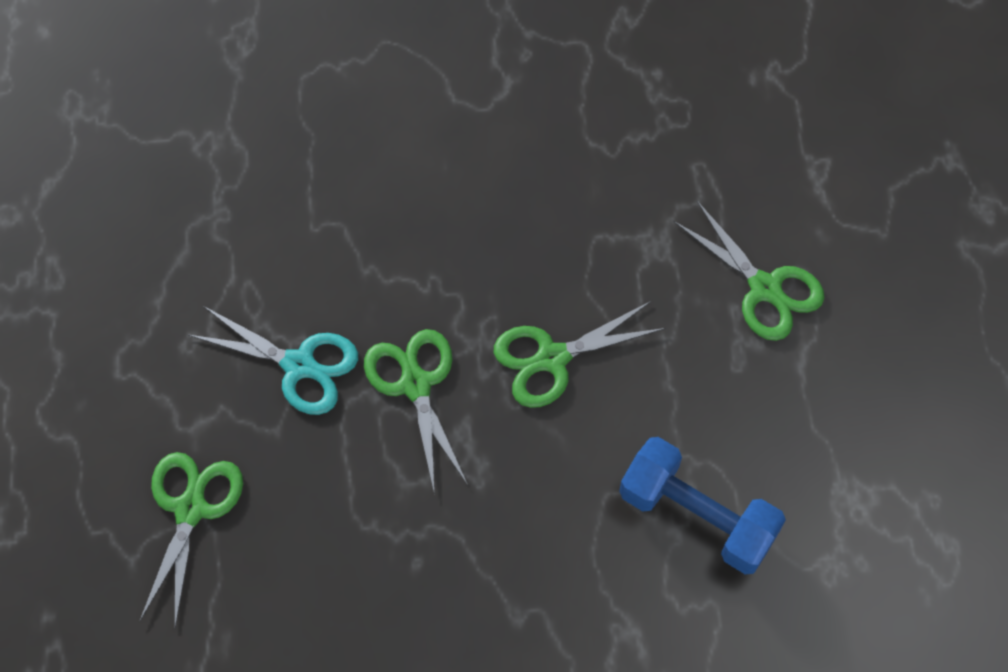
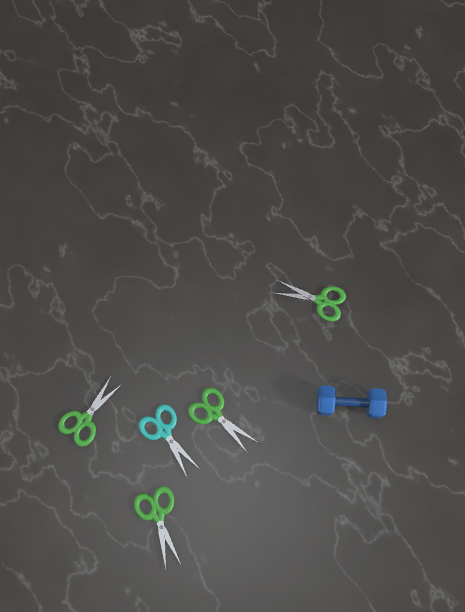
camera: 30 degrees left, 5 degrees up
(299, 365) = (164, 431): turquoise scissors -> turquoise scissors turned 120 degrees counterclockwise
(552, 358) = (259, 373): green scissors -> green scissors (84, 420)

